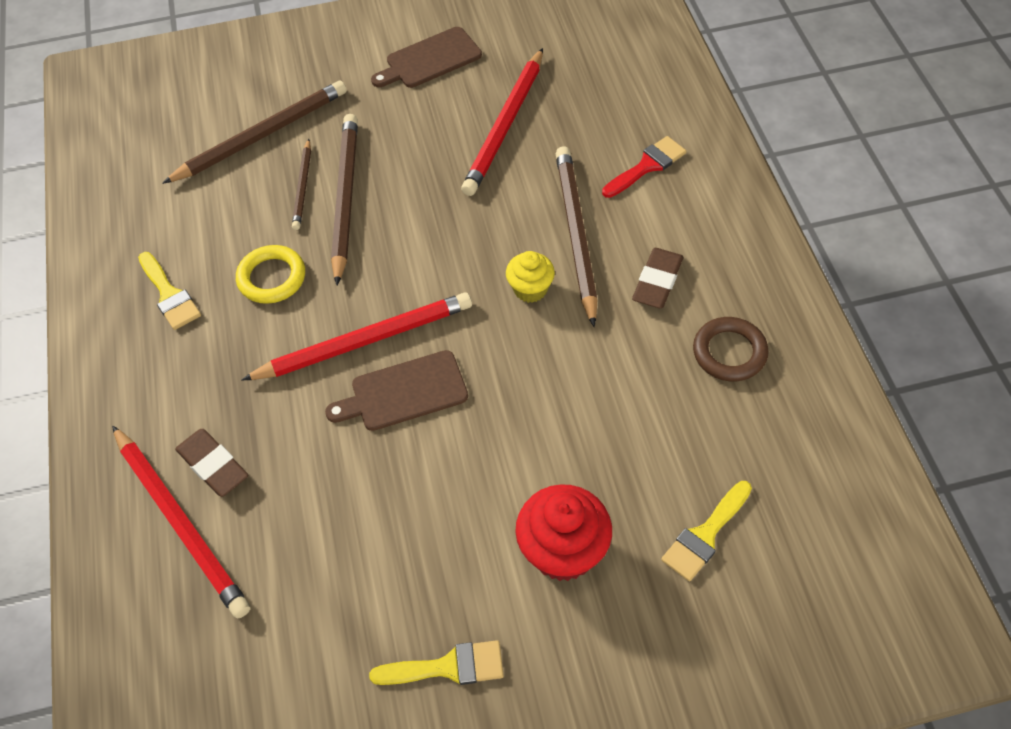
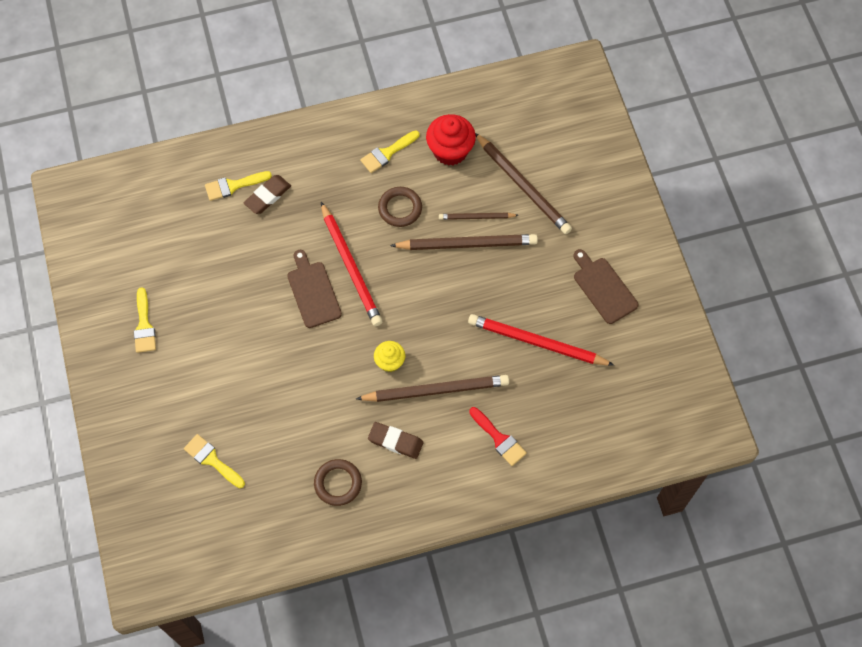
camera: 85 degrees right, 10 degrees up
(181, 522) = (233, 186): red pencil -> yellow brush
(272, 278) = (400, 208): yellow ring -> brown ring
(563, 551) = (206, 382): red cupcake -> red cupcake (450, 151)

